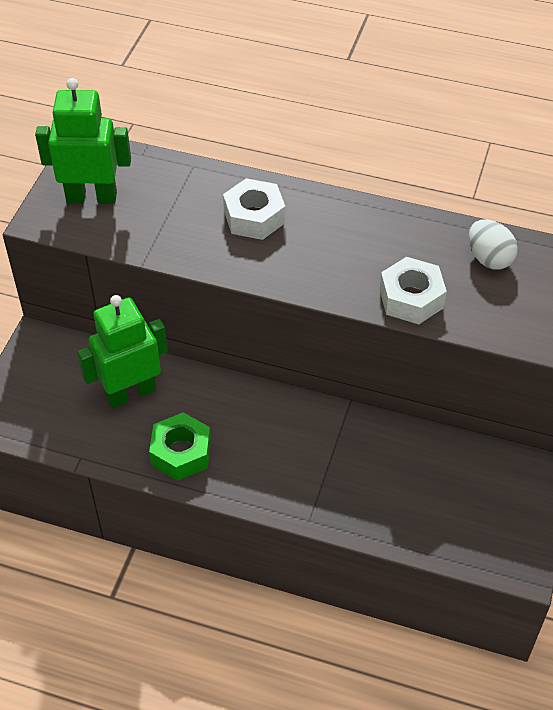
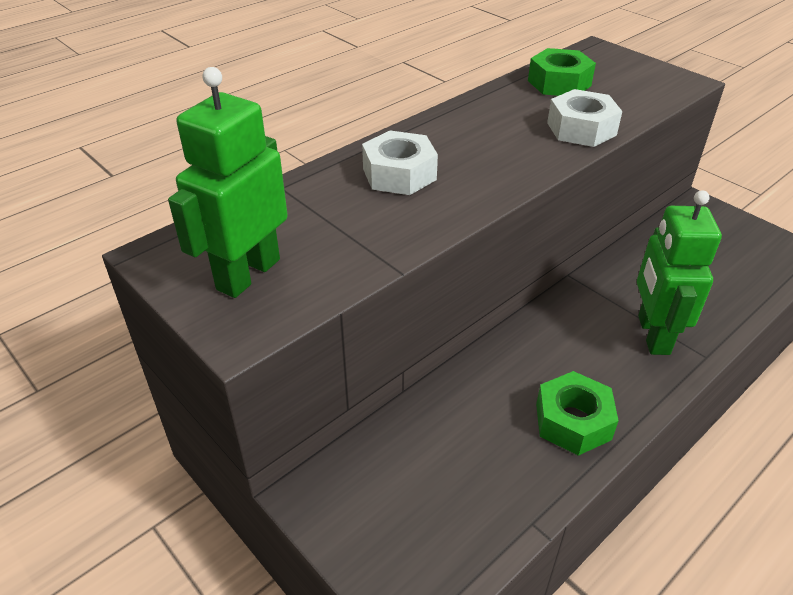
camera: 60 degrees left, 10 degrees down
(131, 393) = (460, 433): green robot -> green robot (652, 335)
(489, 258) = (559, 83): white egg -> green nut

